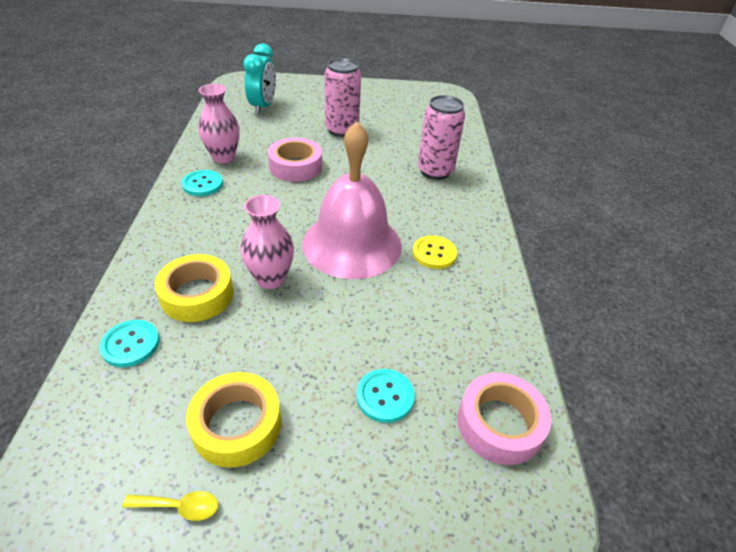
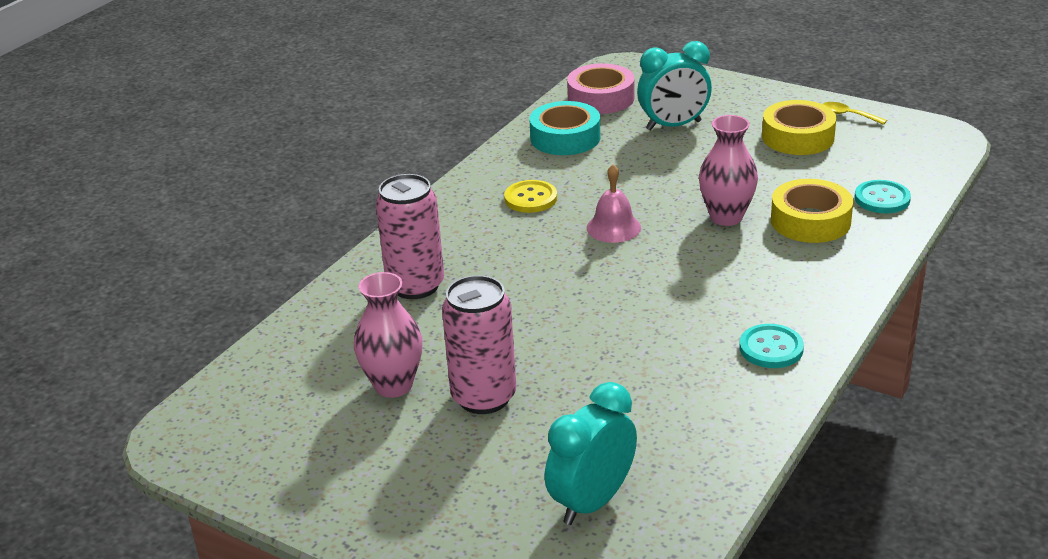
camera: 145 degrees left, 10 degrees down
(223, 157) = (722, 390): pink vase -> pink vase (393, 385)
(295, 166) = (614, 344): pink tape -> none
(352, 244) = (613, 227): pink bell -> pink bell, size x0.44
(385, 396) = (673, 126): turquoise button -> turquoise clock
(474, 336) = (565, 138): none -> turquoise tape

